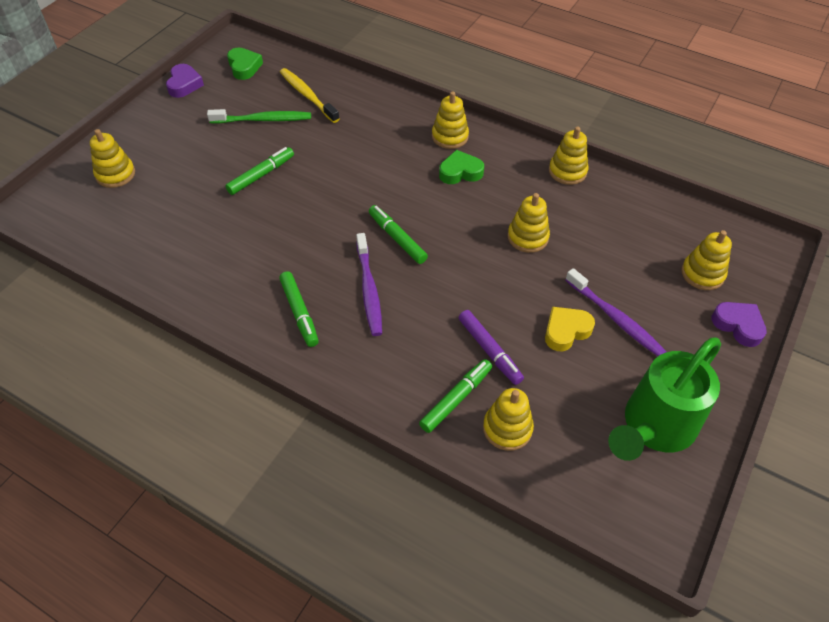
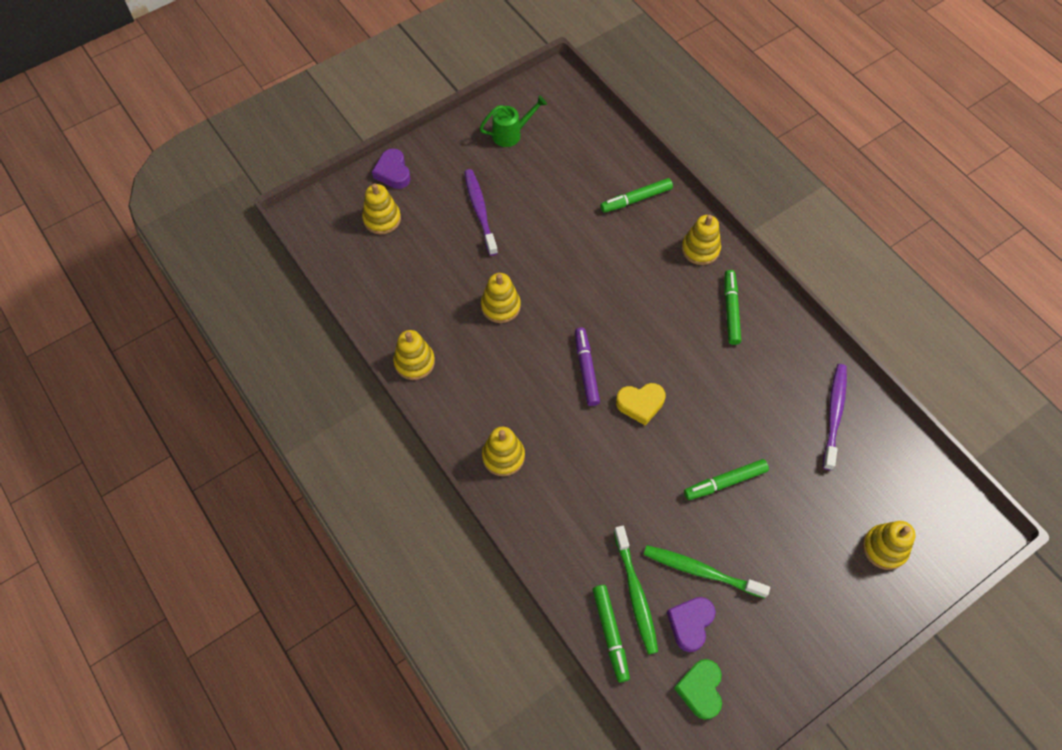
camera: 155 degrees left, 10 degrees up
(184, 84) = (786, 684): purple heart -> purple heart (690, 624)
(307, 95) = (635, 593): yellow toothbrush -> green toothbrush
(369, 290) = (664, 309): purple toothbrush -> purple toothbrush (834, 414)
(397, 239) = (618, 350): green marker -> green marker (610, 633)
(460, 172) = (519, 403): green heart -> none
(489, 350) = (592, 224): purple marker -> purple marker (586, 370)
(507, 428) = (610, 168): yellow stacking toy -> yellow stacking toy (700, 249)
(566, 331) = (524, 216): yellow heart -> yellow heart (640, 404)
(654, 427) = (511, 134): green watering can -> green watering can, size x0.53

